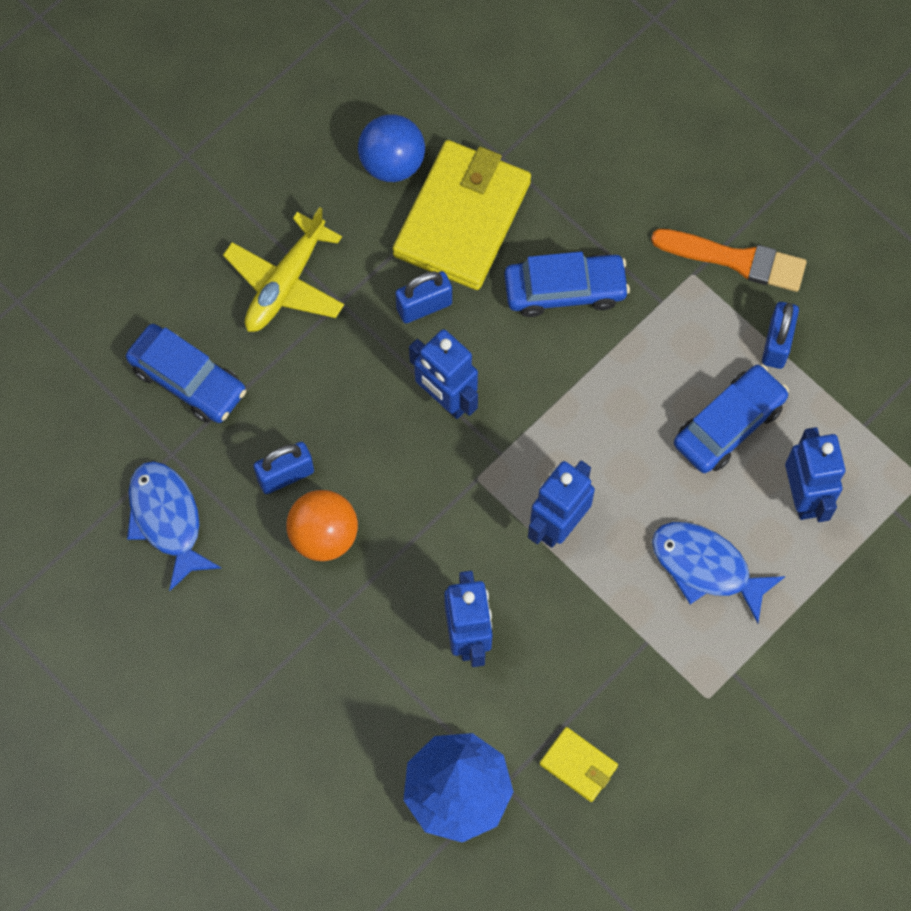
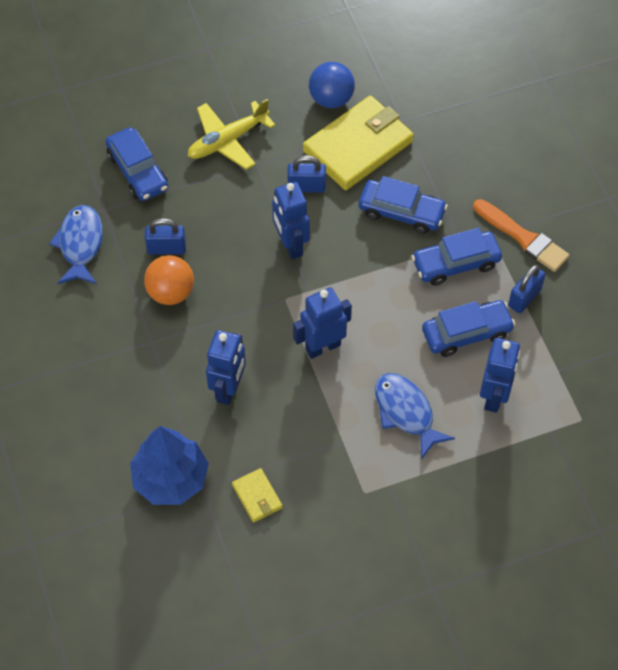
camera: 25 degrees right, 10 degrees down
(669, 333) = (455, 263): none -> blue car

